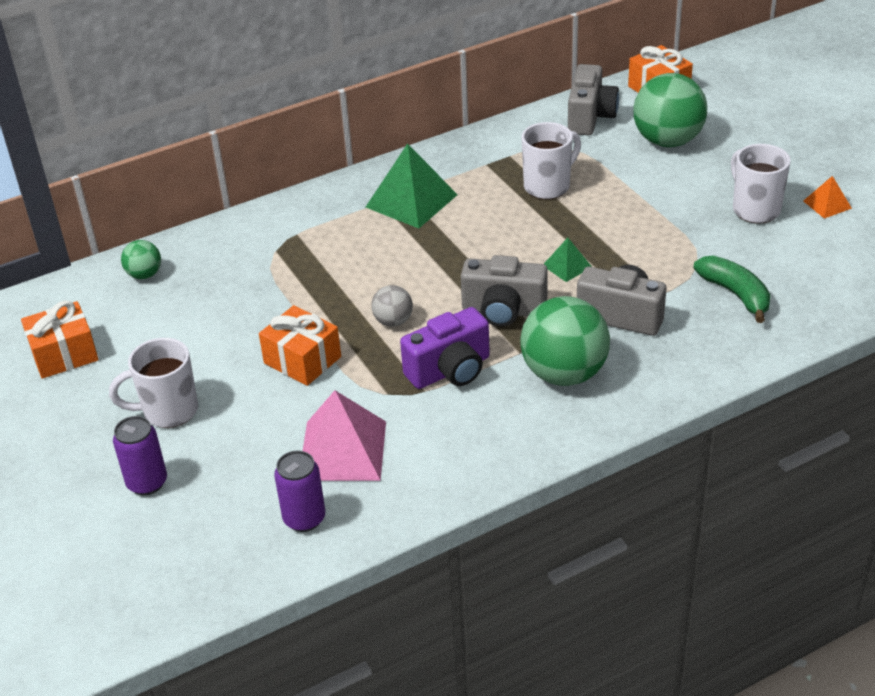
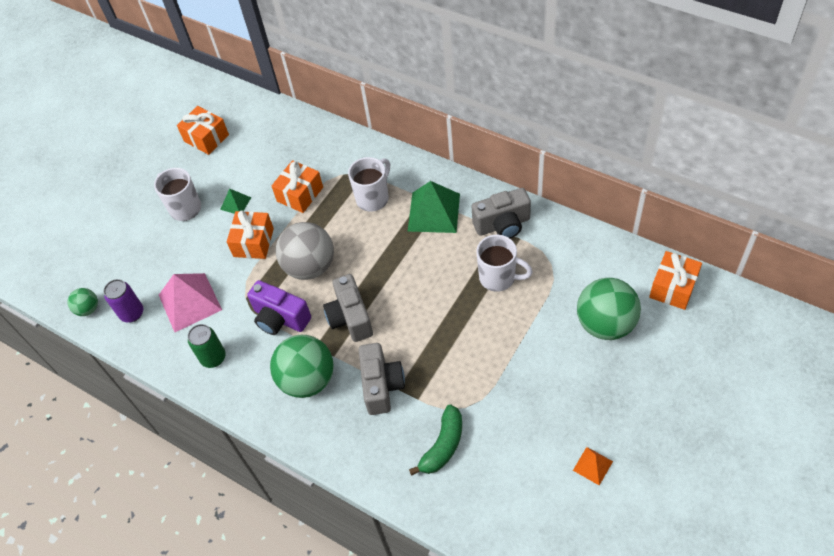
camera: 65 degrees right, 15 degrees up
(144, 274) = (288, 129): green ball -> green ball (88, 309)
(147, 483) = (129, 231): purple can -> none
(267, 296) = (300, 194): none -> orange gift
(393, 321) = (310, 266): grey ball -> grey ball, size x2.02
(458, 451) = (213, 358): none -> green can
(567, 266) = (416, 331): green pyramid -> green pyramid (235, 203)
(590, 117) = (601, 262): grey camera -> grey camera (502, 225)
(755, 209) = (554, 418): white mug -> white mug (373, 198)

